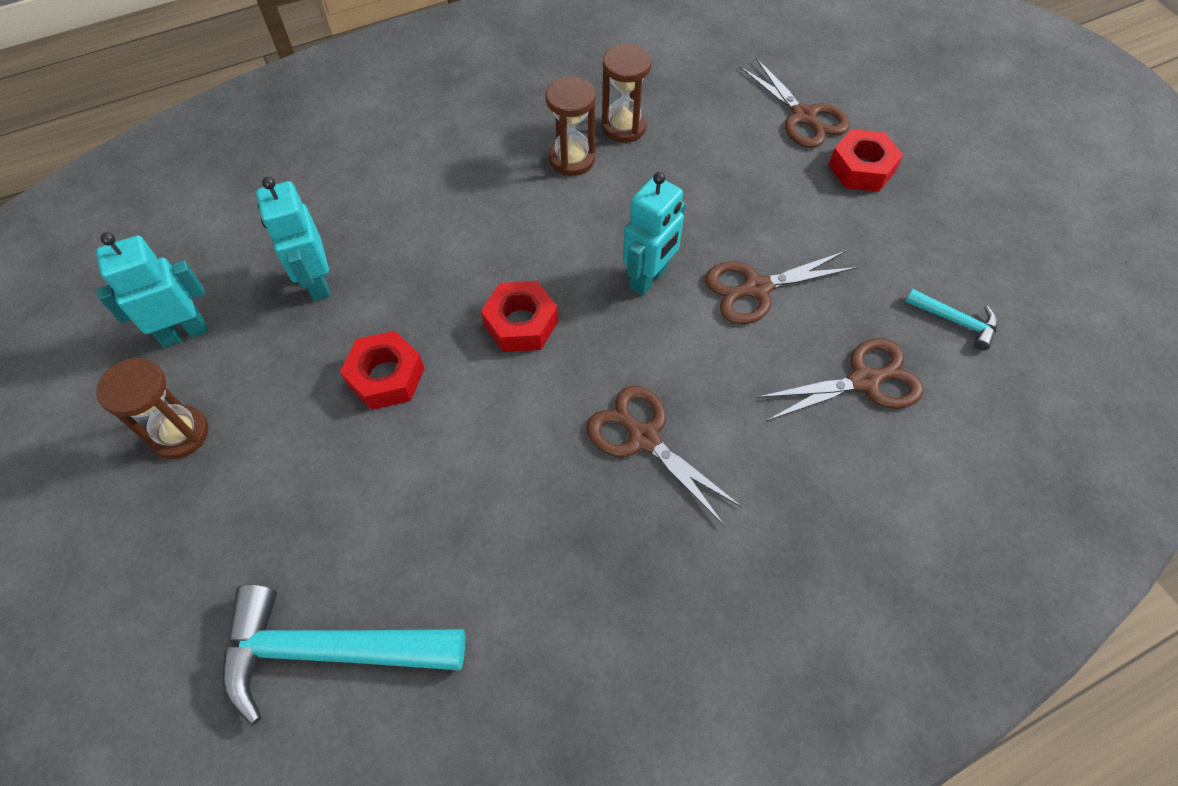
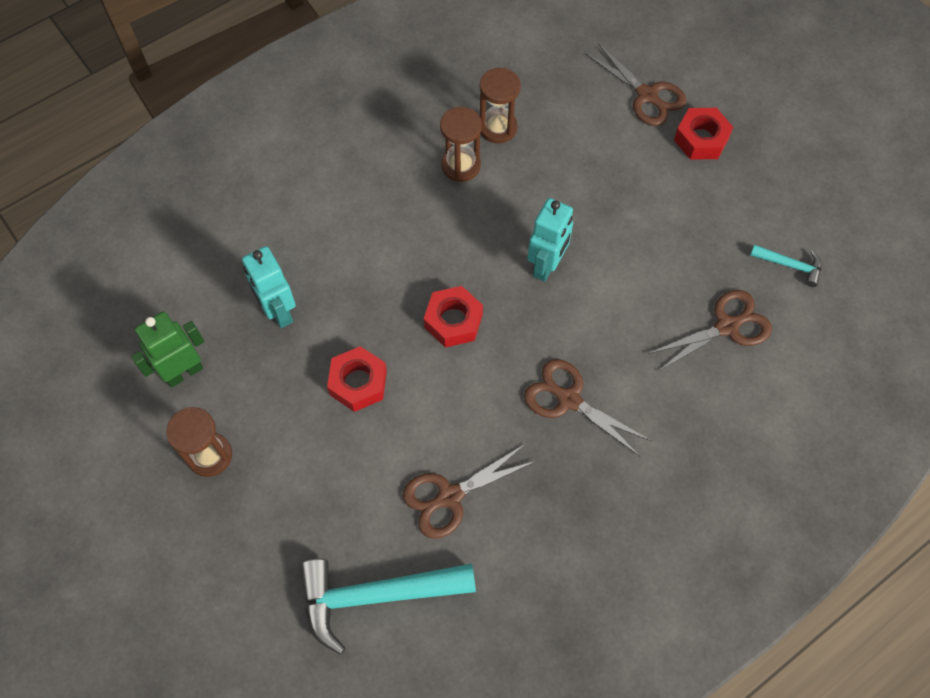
camera: 10 degrees left, 5 degrees up
(184, 333) = (184, 372): turquoise robot -> green robot
(756, 288) = (633, 261): brown scissors -> brown scissors (449, 496)

